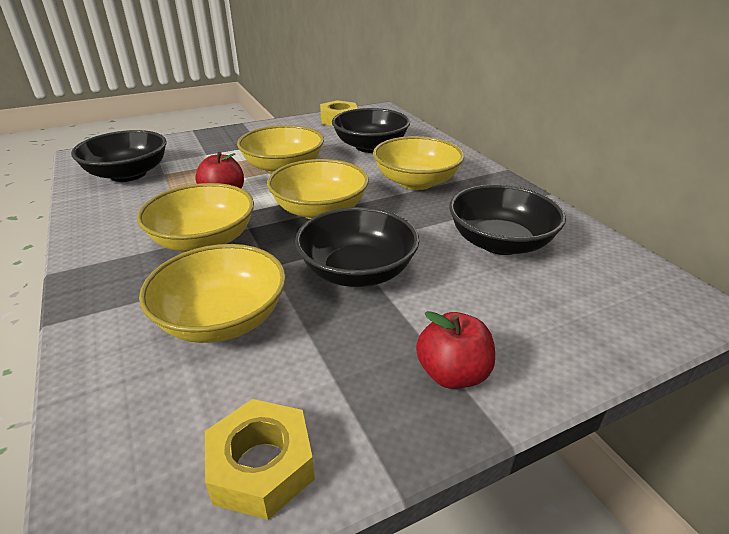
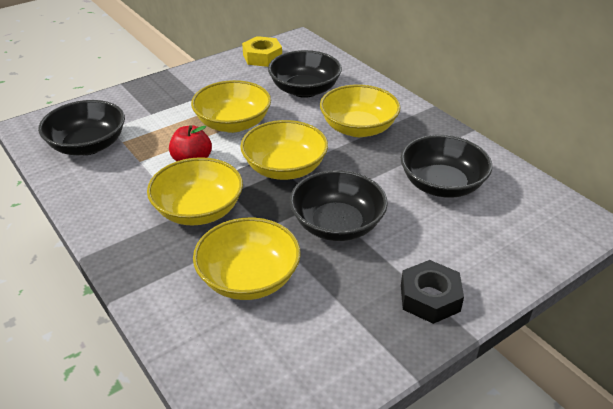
camera: 10 degrees left, 5 degrees up
(261, 466) = (324, 375): yellow nut -> none
(452, 374) = (429, 298): red apple -> black nut

